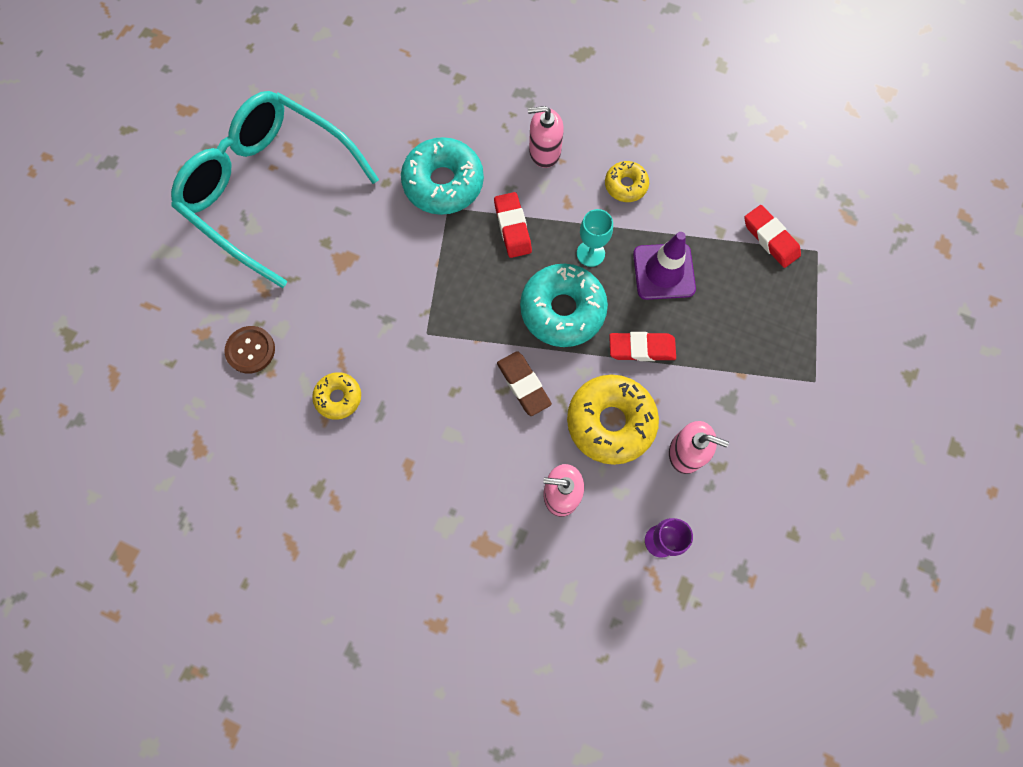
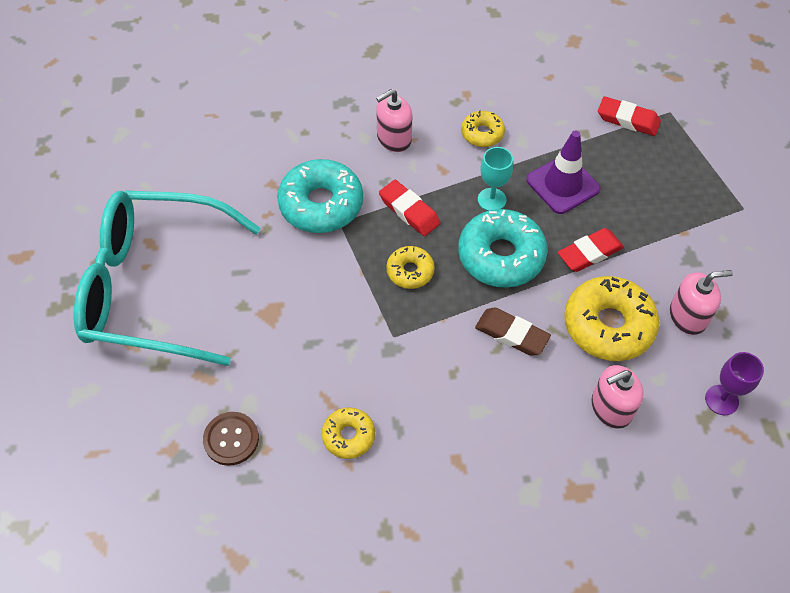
camera: 30 degrees left, 15 degrees down
(477, 283) = (410, 271): none -> yellow donut

